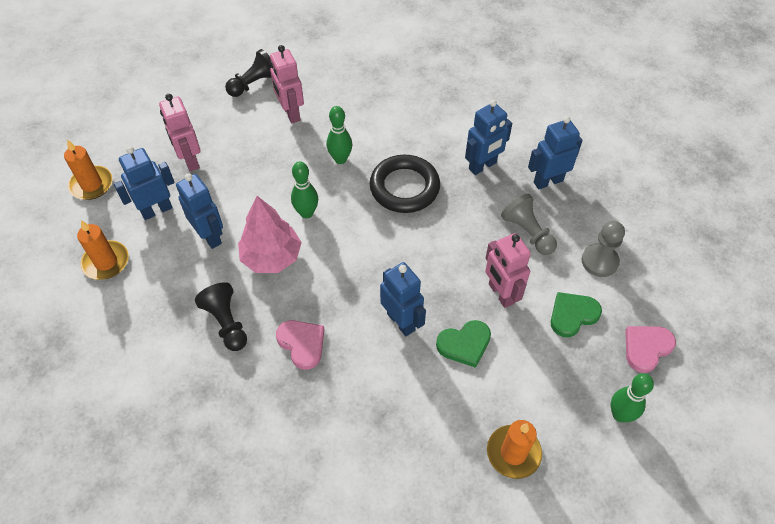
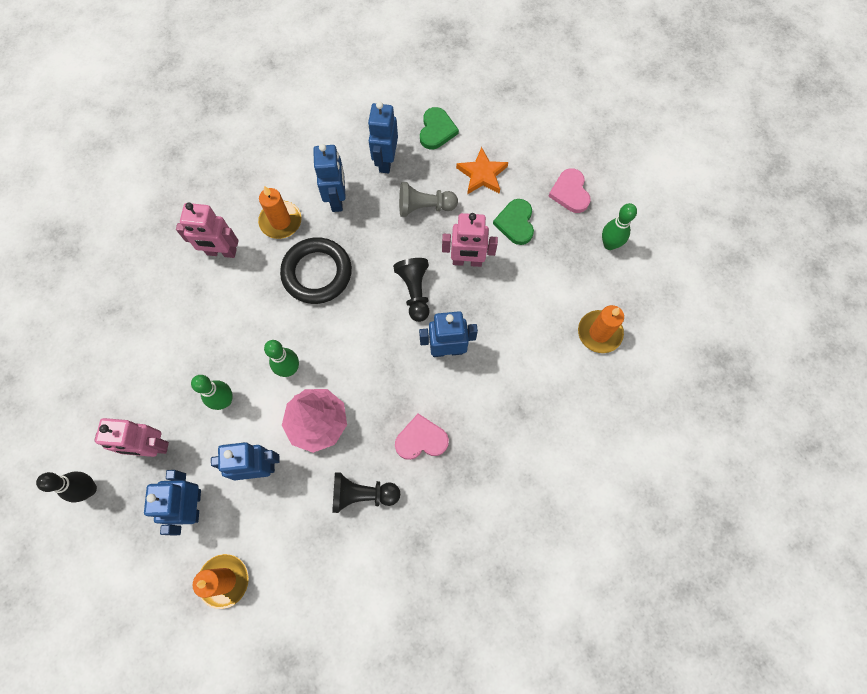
camera: 60 degrees left, 15 degrees up
(91, 184) = (114, 559): orange candle -> orange candle (280, 221)
(138, 142) = (89, 489): none -> black bowling pin
(254, 84) = (95, 339): black pawn -> black pawn (415, 292)
(291, 113) = (160, 324): pink robot -> pink robot (221, 252)
(340, 159) = (248, 309): green bowling pin -> green bowling pin (224, 400)
(464, 344) = (495, 314): green heart -> green heart (436, 130)
(599, 261) = (482, 174): grey pawn -> orange star

